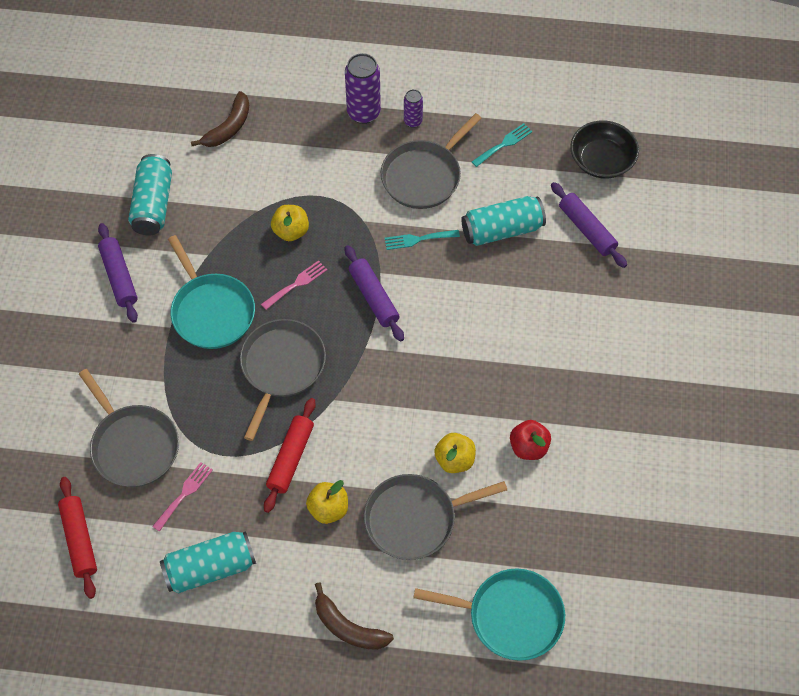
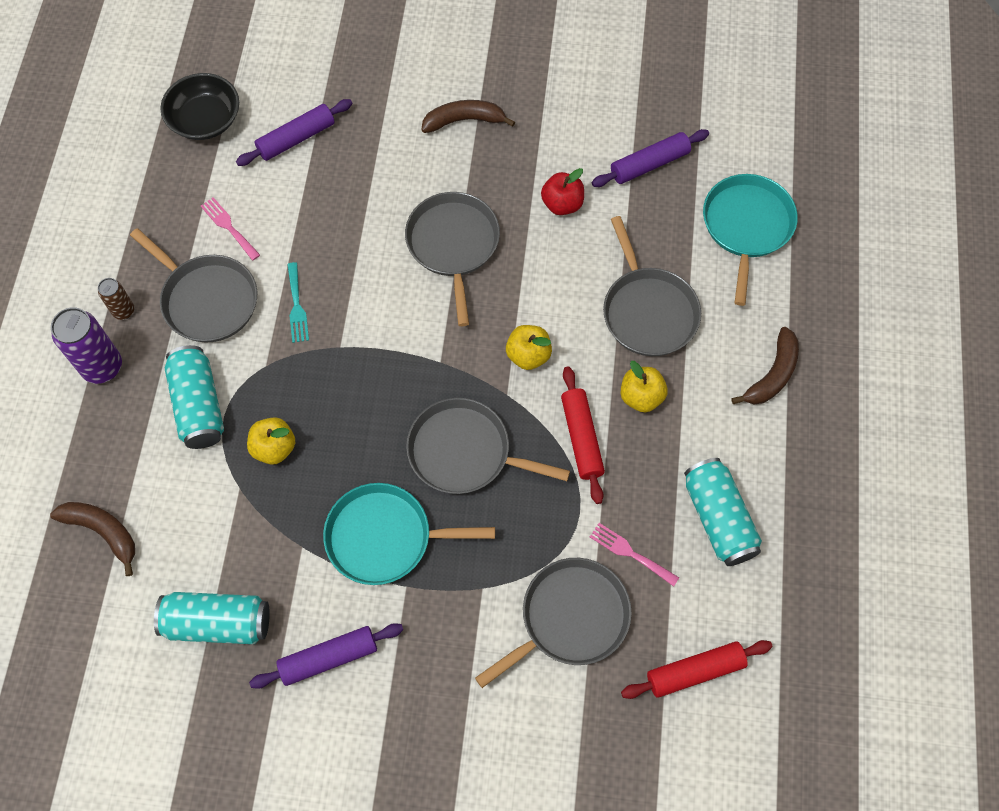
camera: 90 degrees left, 5 degrees up
(211, 311) = (385, 537): turquoise pan -> turquoise pan turned 150 degrees counterclockwise
(290, 458) = (581, 438): red rolling pin -> red rolling pin turned 60 degrees clockwise
(296, 284) = (351, 439): pink fork -> pink fork (228, 227)
(373, 297) = (374, 353): purple rolling pin -> purple rolling pin (649, 164)
(413, 121) = (124, 311): purple can -> brown can
(454, 460) = (578, 273): yellow apple -> yellow apple (528, 355)
(481, 356) = (453, 245): none -> grey pan
(502, 230) = (290, 220): turquoise can -> turquoise can (199, 405)
(504, 144) = (170, 215): turquoise fork -> none
(617, 363) = (464, 120): none -> brown banana

